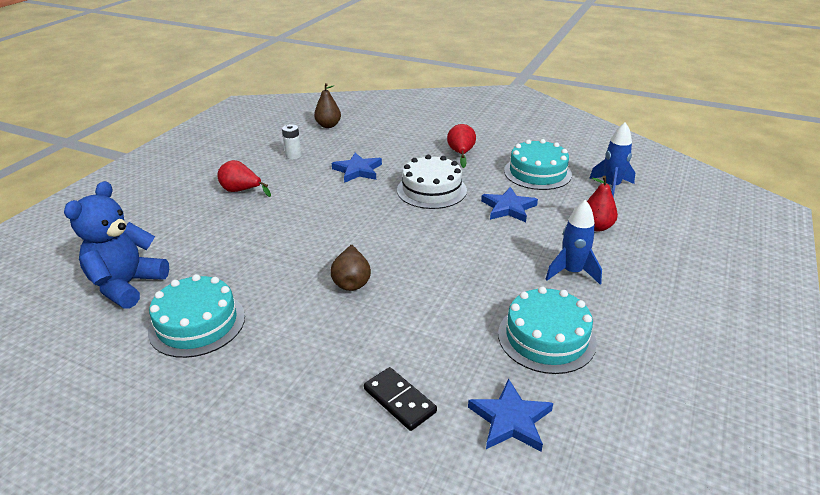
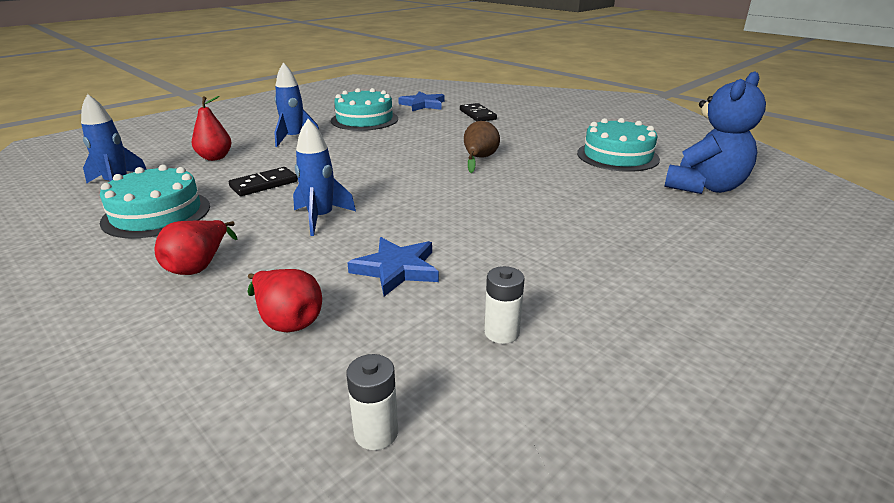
camera: 160 degrees left, 5 degrees down
(241, 191) = (603, 270): red pear -> red pear (287, 320)
(328, 125) = (376, 433): brown pear -> white battery
(431, 190) = (321, 218): white cake -> blue rocket
(508, 208) = (264, 184): blue star -> black domino

